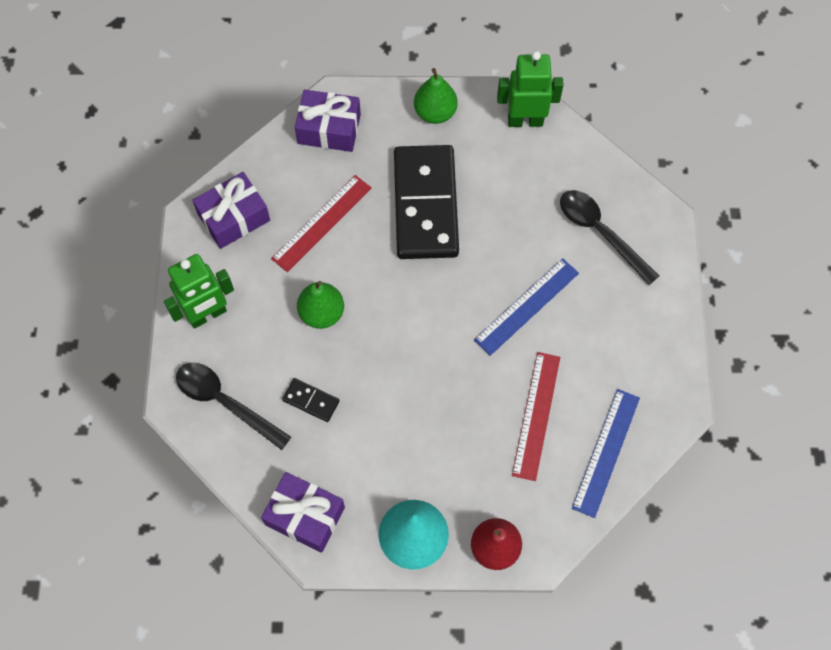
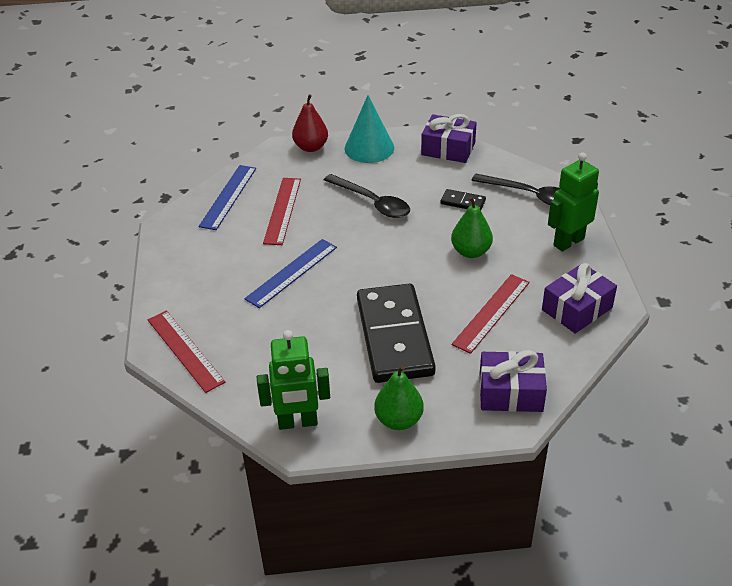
camera: 175 degrees right, 25 degrees down
(600, 233) = (221, 331): black spoon -> black spoon (372, 202)
(635, 212) = (185, 350): none -> red ruler

